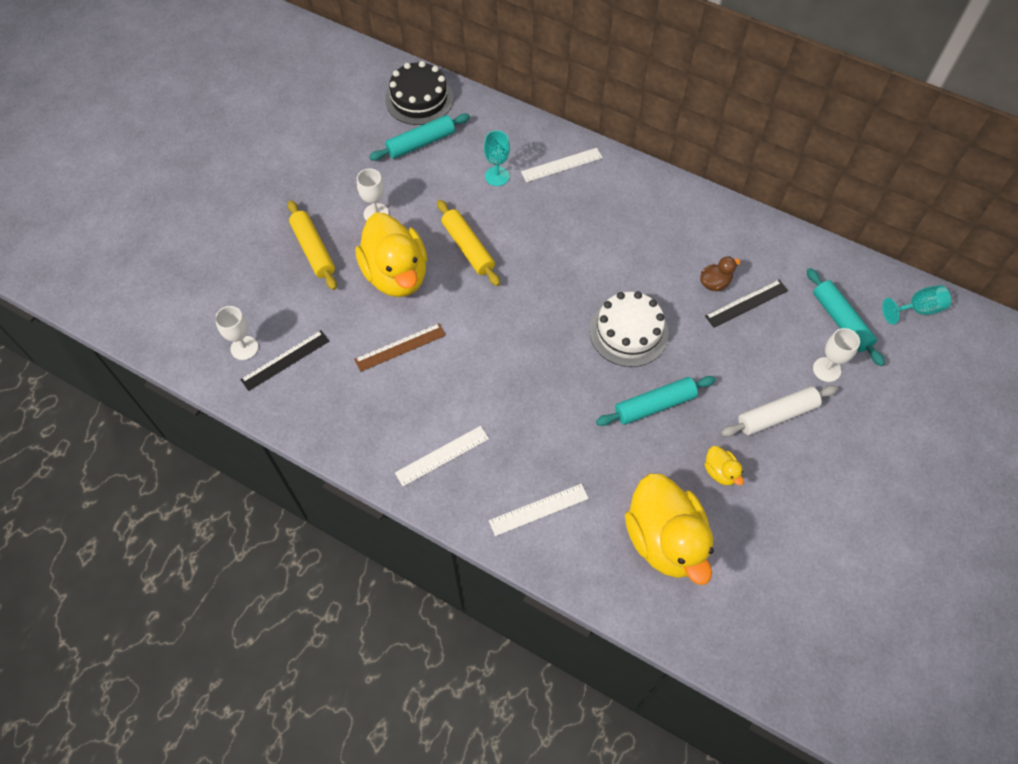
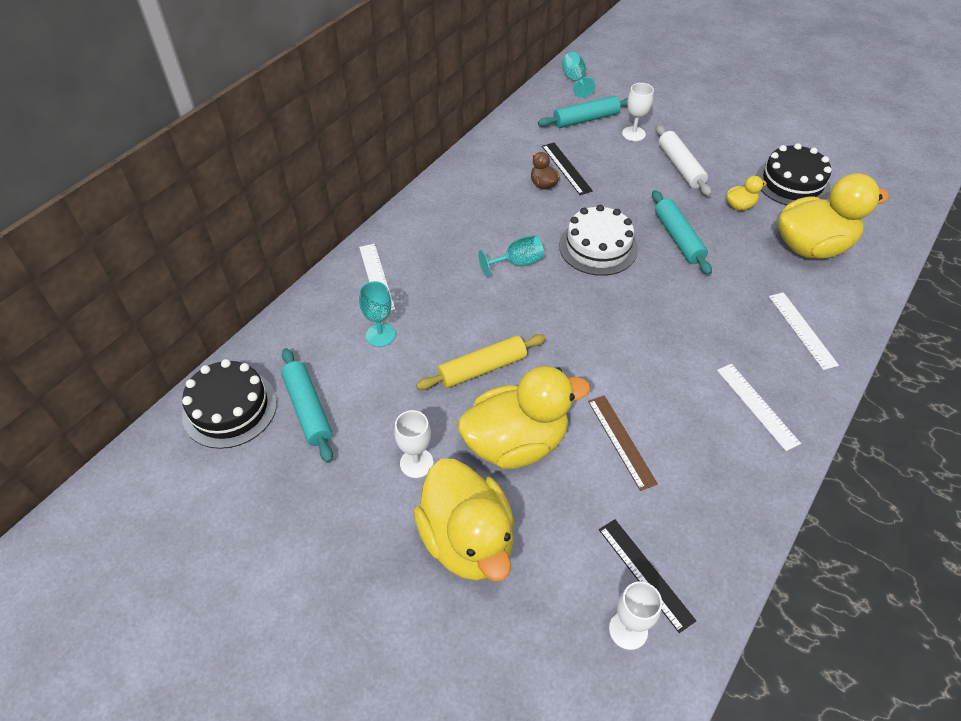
camera: 85 degrees left, 10 degrees down
(313, 250) = (467, 540): yellow rolling pin -> yellow duck
(595, 266) = (517, 263): none -> turquoise goblet
(775, 536) = (792, 183): none -> black cake

